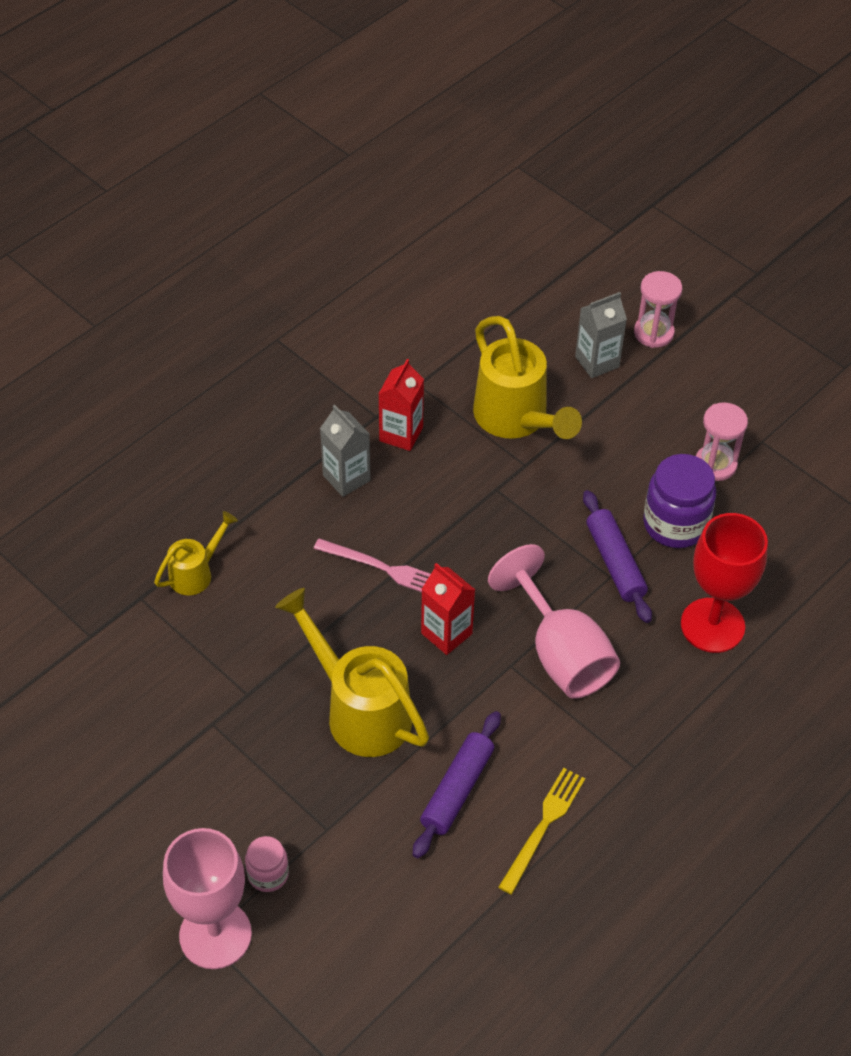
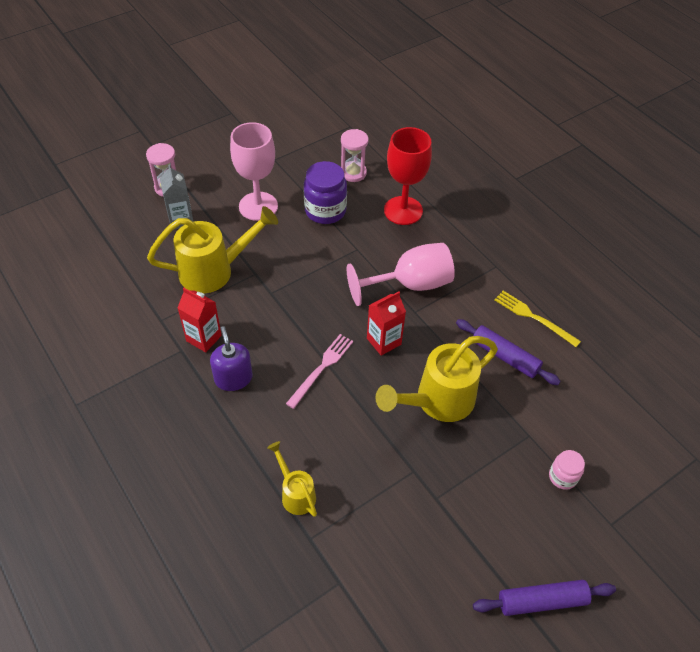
camera: 80 degrees left, 0 degrees up
(215, 935) = (609, 517): pink goblet -> pink goblet (258, 206)
(346, 478) = (233, 378): grey carton -> purple soap dispenser
(615, 563) = (347, 244): purple rolling pin -> purple rolling pin (542, 601)
(715, 464) = (285, 183): pink hourglass -> pink hourglass (353, 173)

